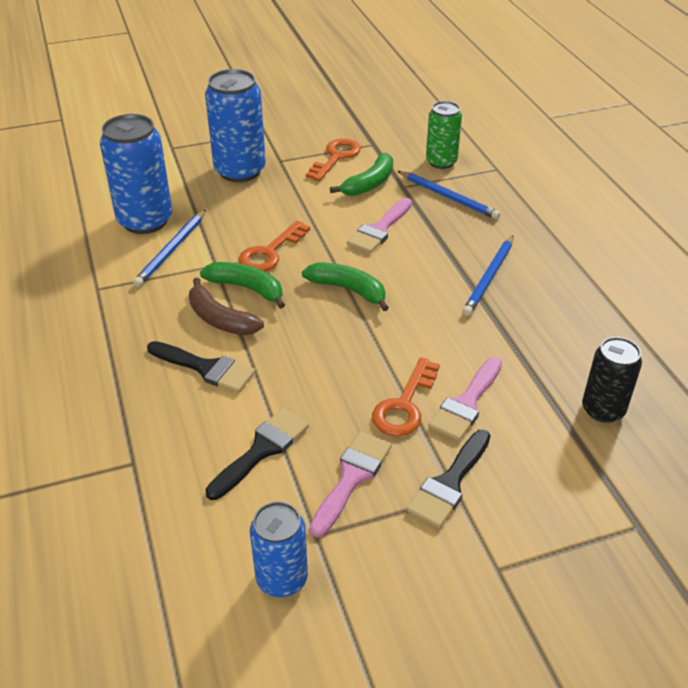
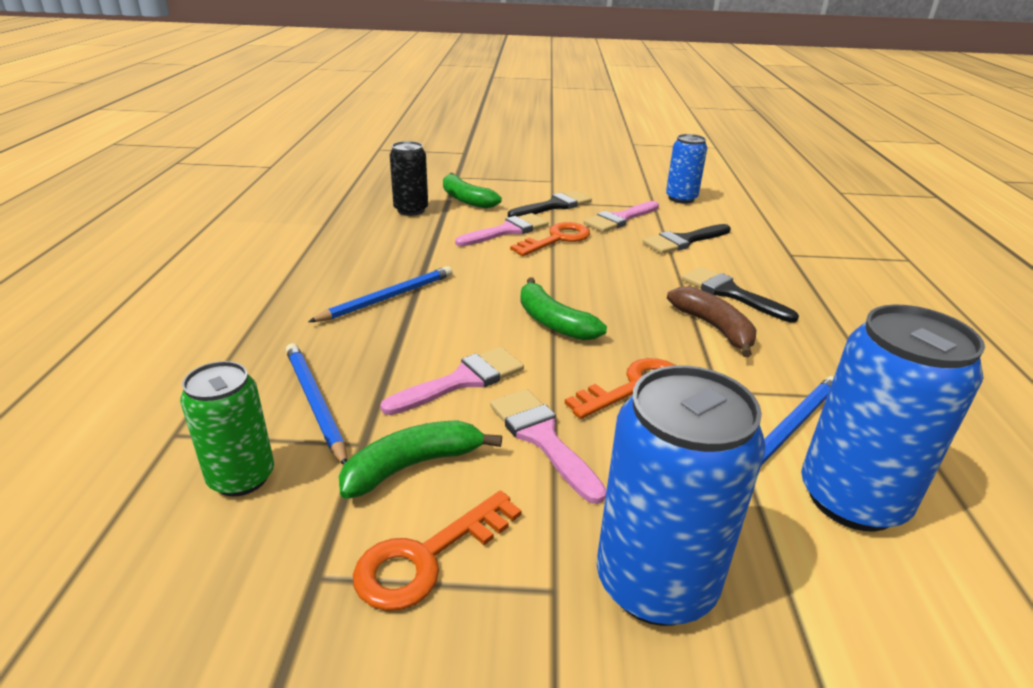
camera: 160 degrees left, 10 degrees down
(247, 288) = (677, 351): green banana -> green banana (466, 199)
(313, 210) = (542, 438): none -> pink brush

